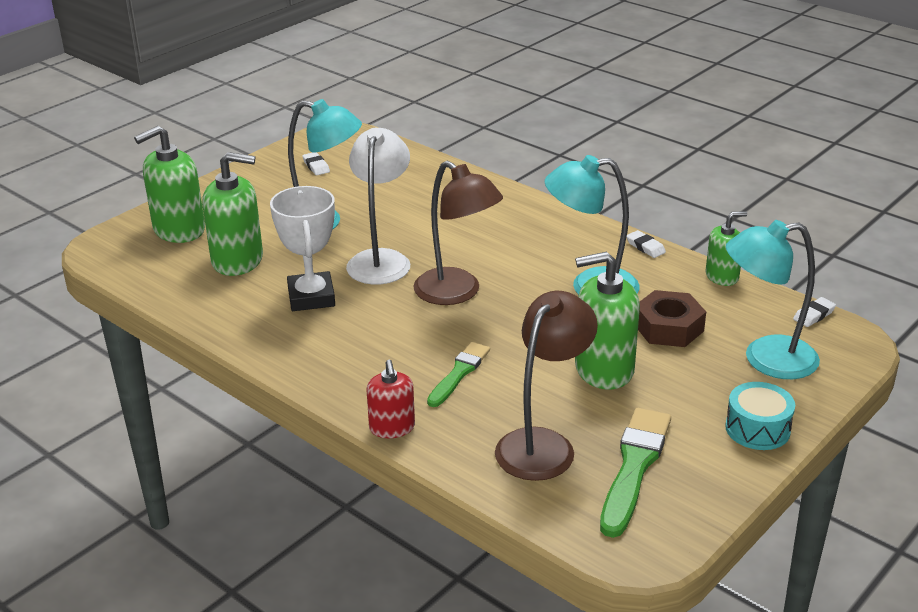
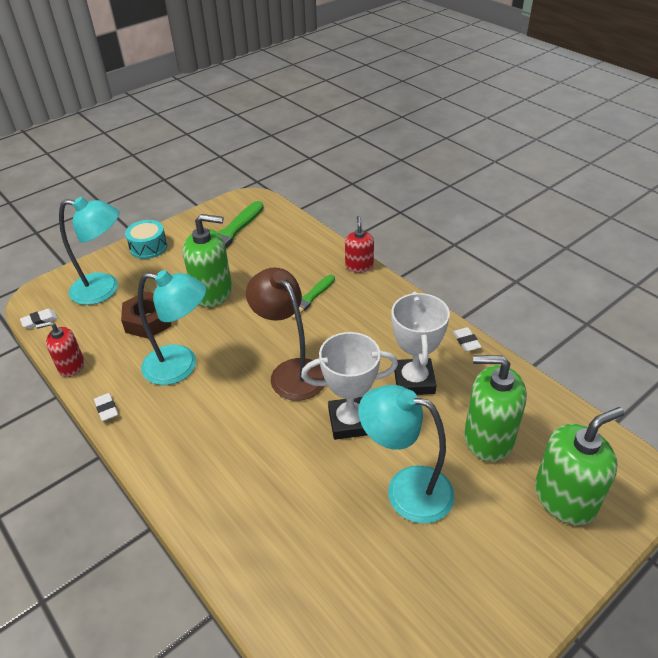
camera: 170 degrees left, 10 degrees up
(316, 166) = (418, 624): white eraser -> white eraser (466, 341)
(381, 260) = (350, 421): white lamp -> white trophy
(543, 444) = (273, 249): brown lamp -> none
(722, 276) = (71, 366): green soap dispenser -> red soap dispenser

